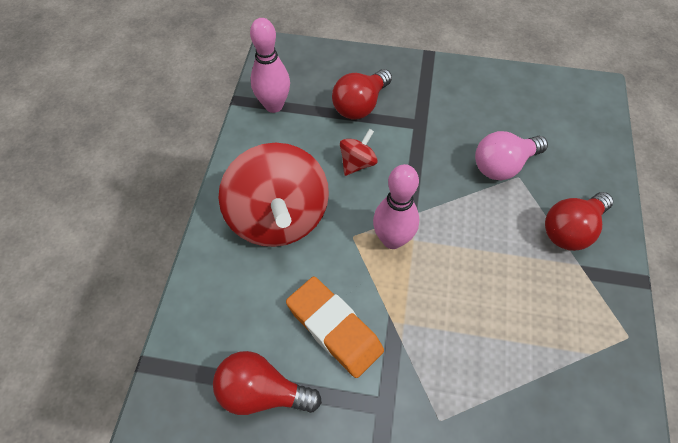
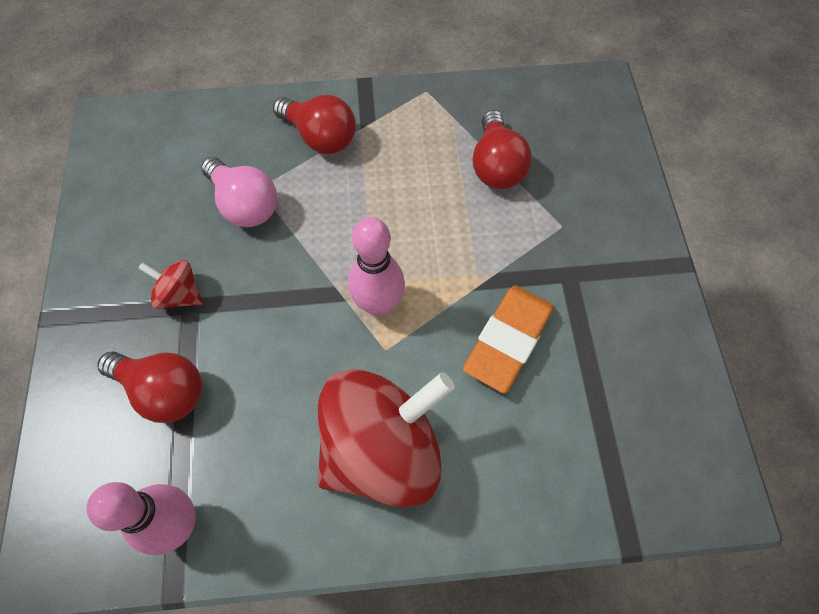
camera: 105 degrees left, 5 degrees up
(262, 392) = (604, 396): red light bulb -> red light bulb (496, 166)
(357, 163) = (271, 370): red spinning top -> red spinning top (179, 295)

